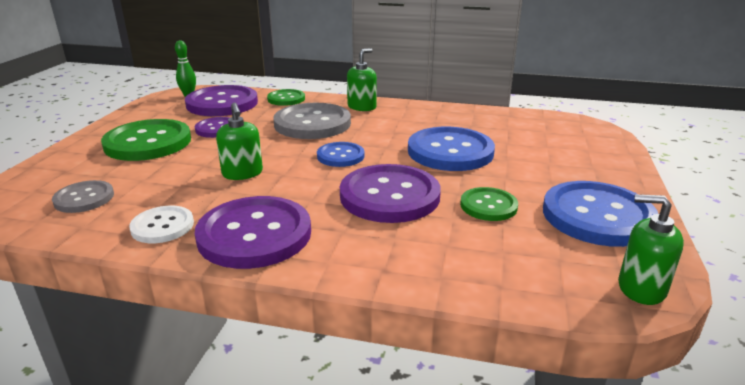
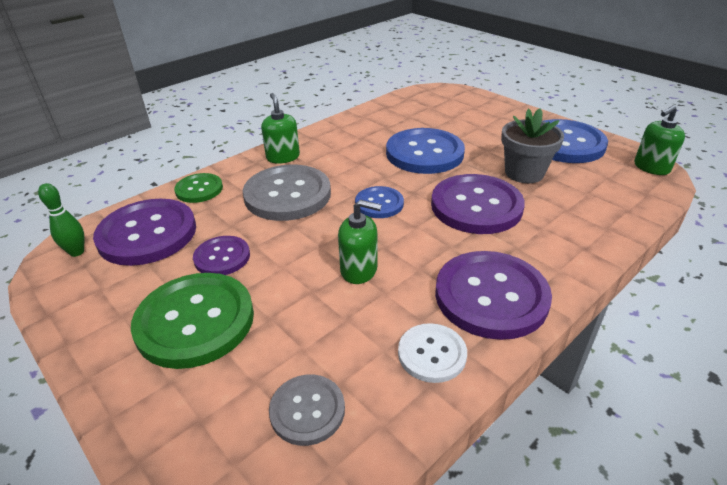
camera: 55 degrees left, 10 degrees up
(488, 206) = (524, 173): green button -> grey flower pot

